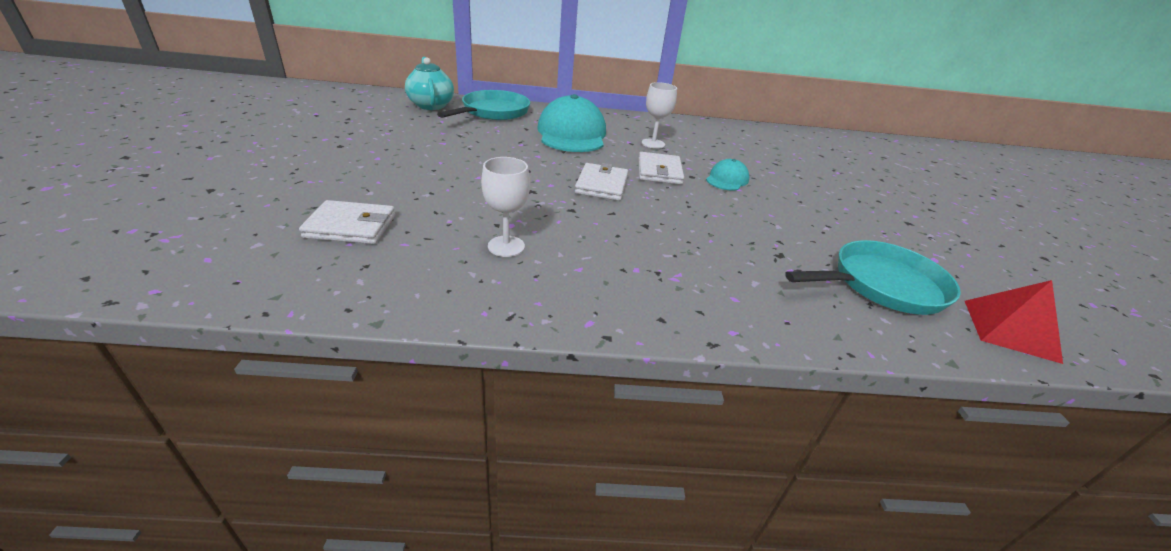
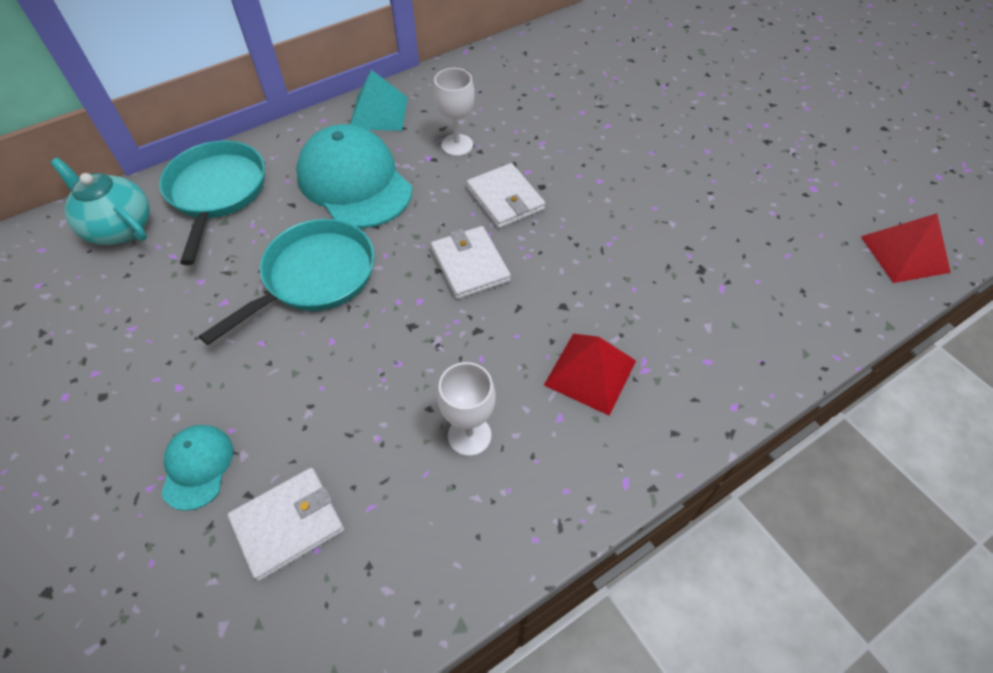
camera: 30 degrees left, 20 degrees up
(619, 119) = (378, 113): none -> turquoise pyramid
(628, 260) = (590, 373): none -> red pyramid
(727, 179) = (577, 170): turquoise cap -> turquoise cap (197, 467)
(881, 285) = (797, 258): turquoise pan -> turquoise pan (314, 277)

